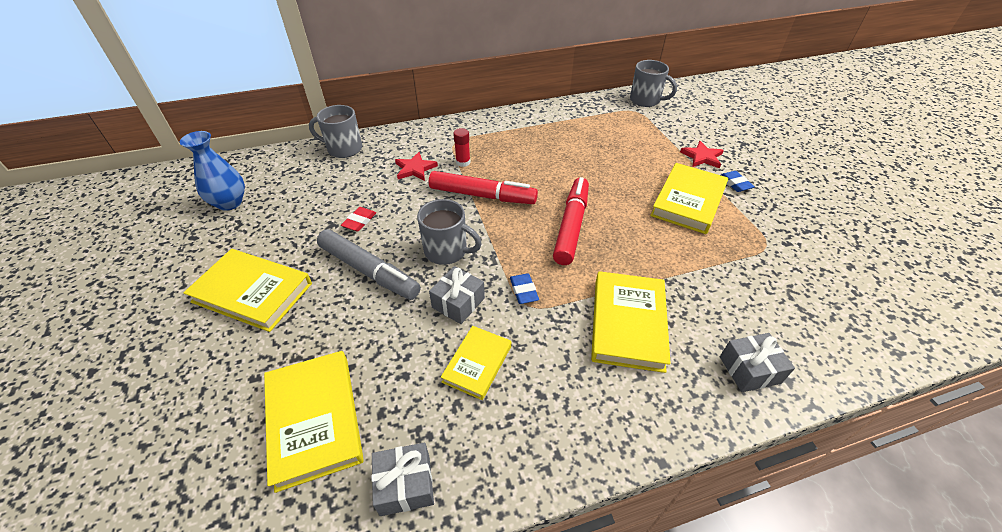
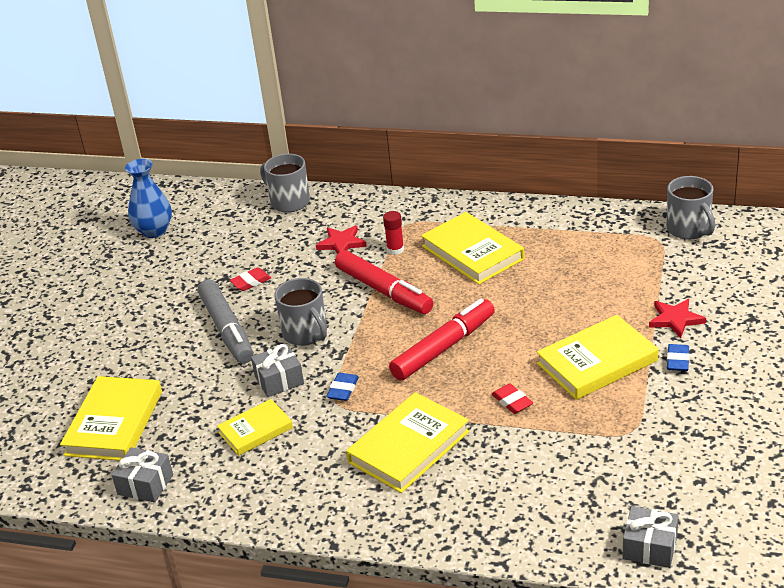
camera: 35 degrees right, 10 degrees down
(252, 292) = (127, 317): yellow book -> yellow book (472, 252)
(664, 252) = (512, 401): none -> red eraser
(749, 370) = (478, 519): grey gift -> grey gift (650, 547)

